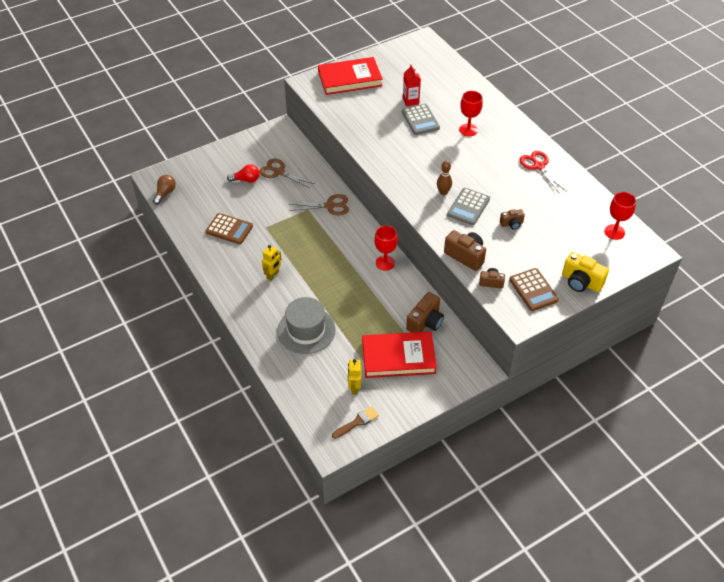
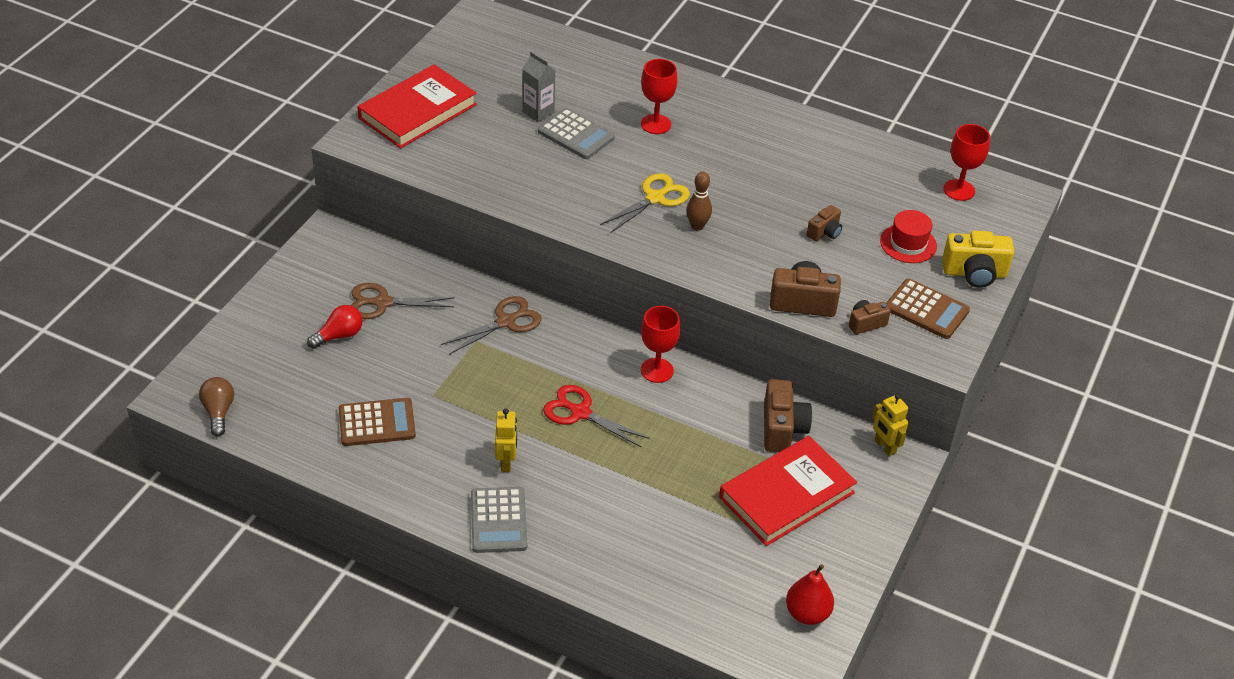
camera: 35 degrees left, 5 degrees down
(306, 330) = (625, 520): grey hat -> none
(354, 388) = (763, 568): yellow robot -> yellow robot (884, 447)
(357, 422) = (807, 613): brown brush -> red pear
(410, 101) = (538, 112): red carton -> grey carton
(433, 169) = (655, 198): none -> yellow scissors
(468, 207) = (748, 232): grey calculator -> grey calculator (498, 520)
(538, 166) = (792, 140): red scissors -> red scissors (580, 413)
(555, 249) = (908, 244): none -> red hat

